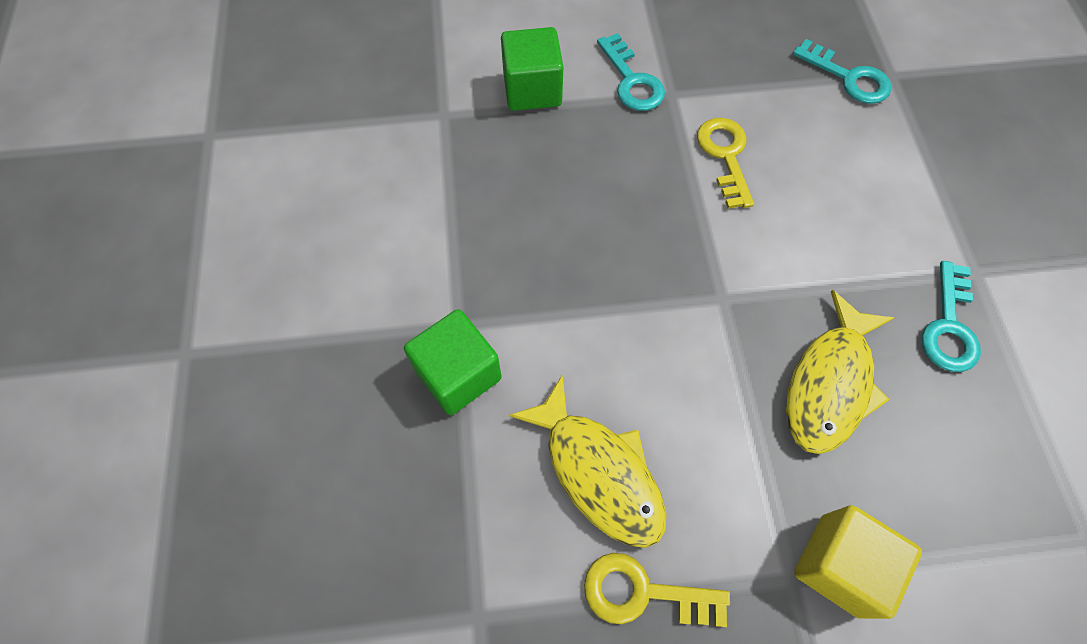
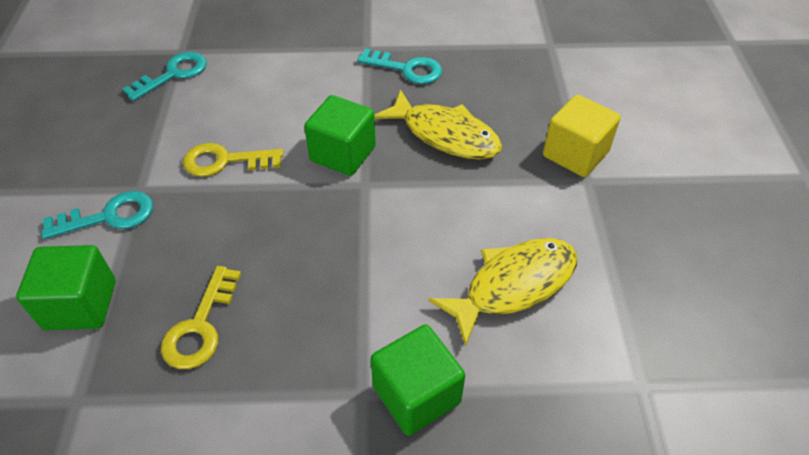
camera: 85 degrees left, 15 degrees down
(643, 593) = (607, 266): yellow key -> yellow key (201, 326)
(765, 268) = (343, 154): none -> green cube

